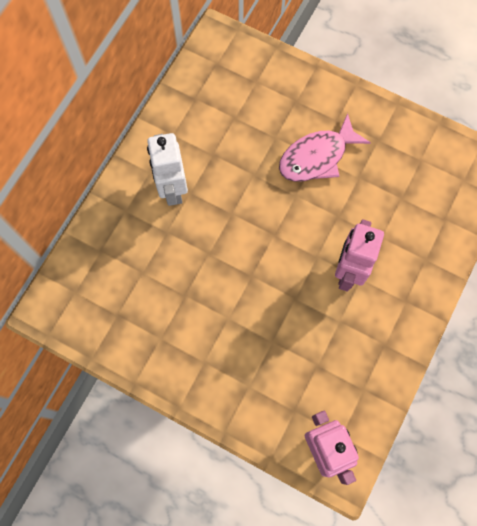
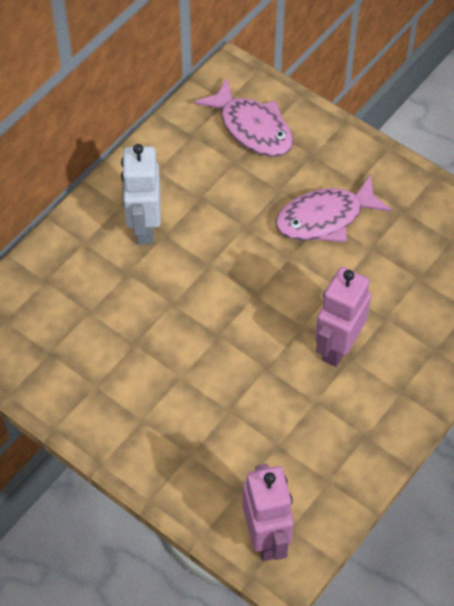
camera: 10 degrees right, 15 degrees down
(243, 84) = (252, 128): none -> pink fish

